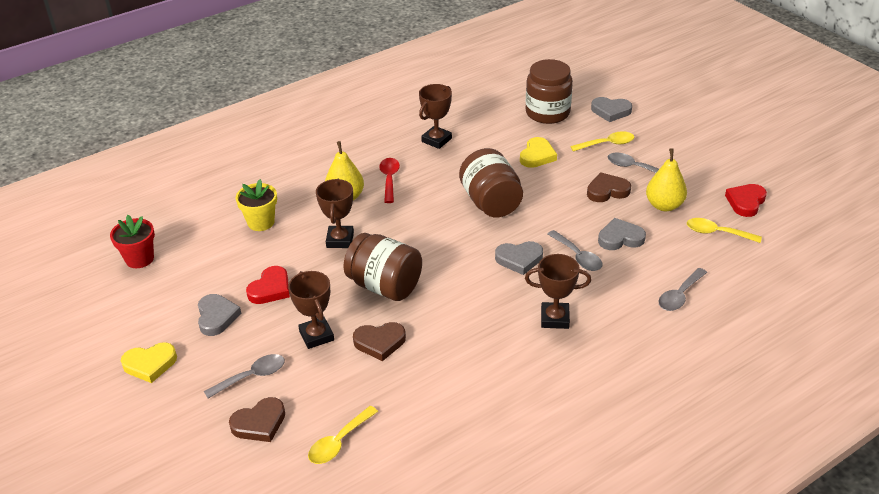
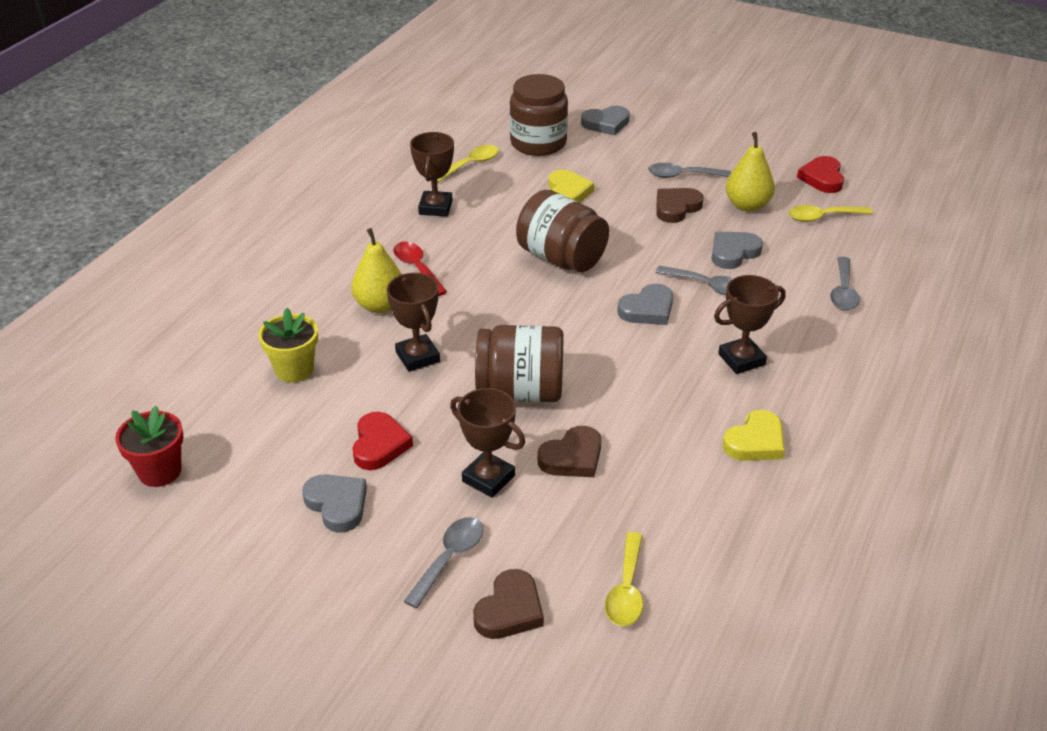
camera: 30 degrees left, 0 degrees up
(150, 364) = (296, 598): yellow heart -> yellow heart (755, 442)
(607, 144) = (632, 159): yellow spoon -> yellow spoon (470, 165)

